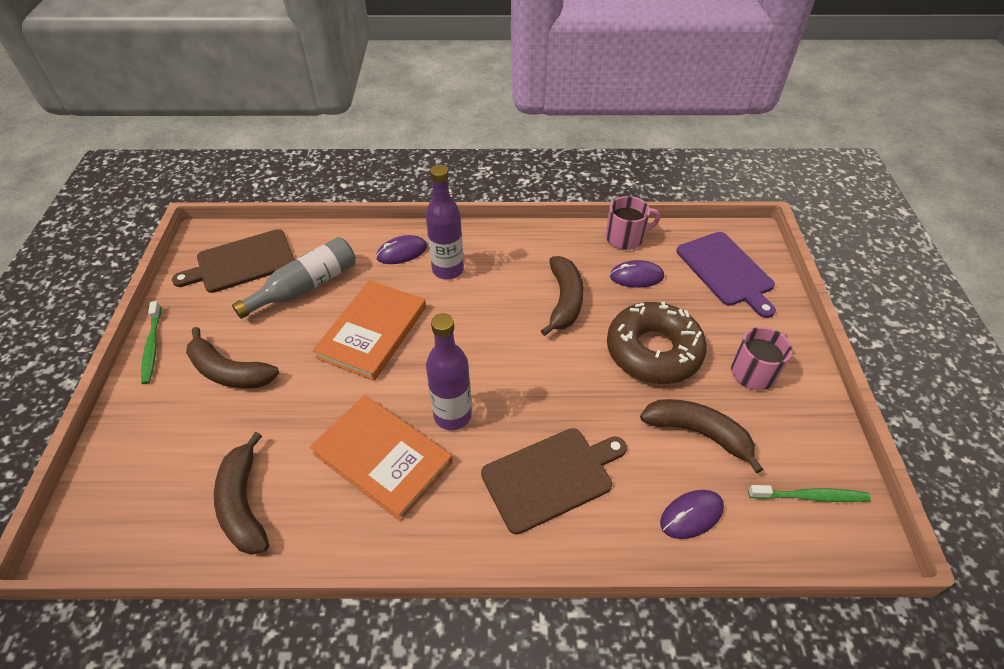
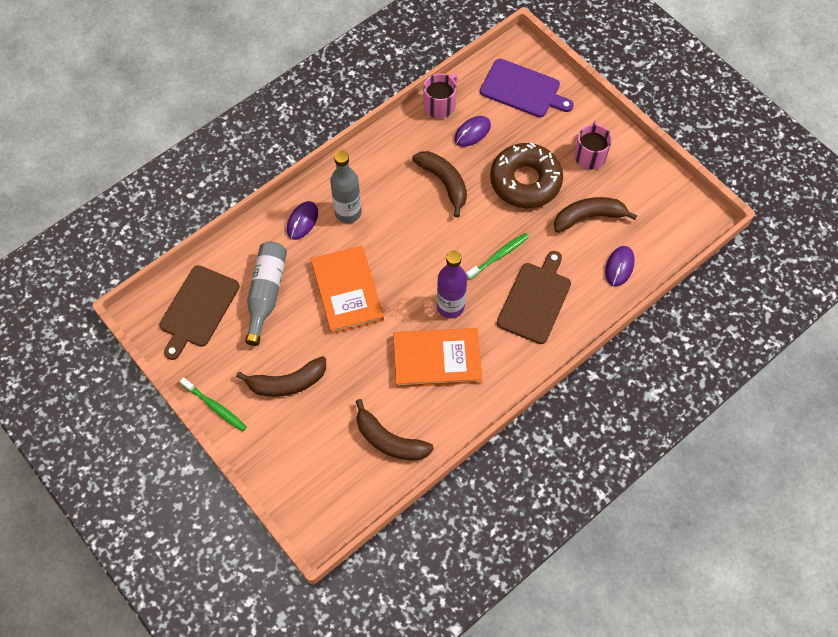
camera: 40 degrees left, 15 degrees up
(448, 270) = (348, 212): purple bottle -> grey bottle
(810, 496) = (667, 213): green toothbrush -> green toothbrush (498, 256)

